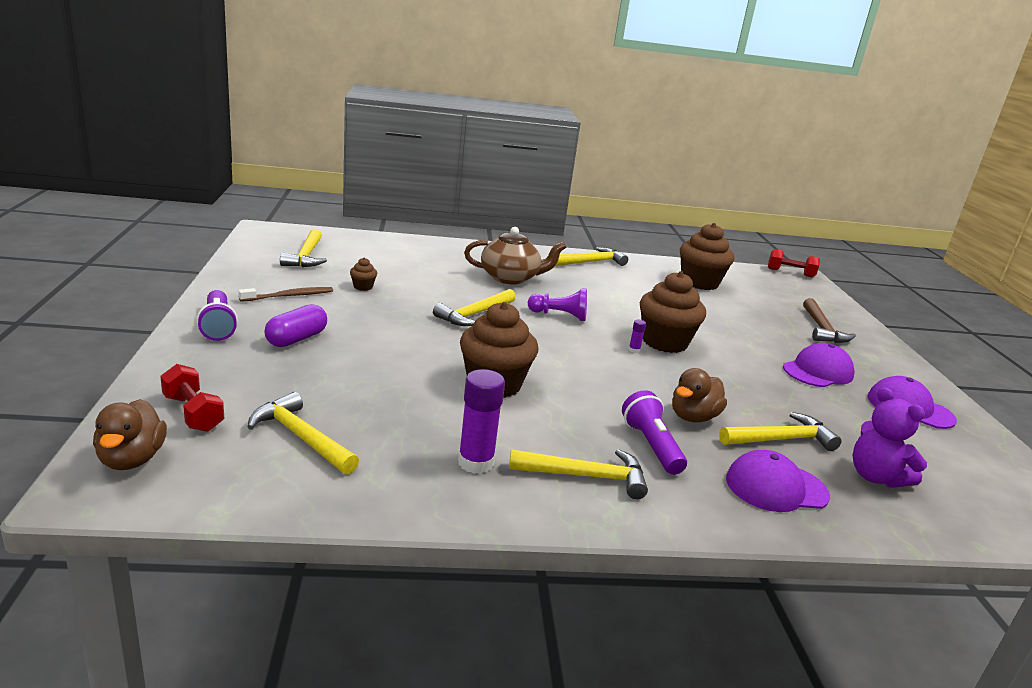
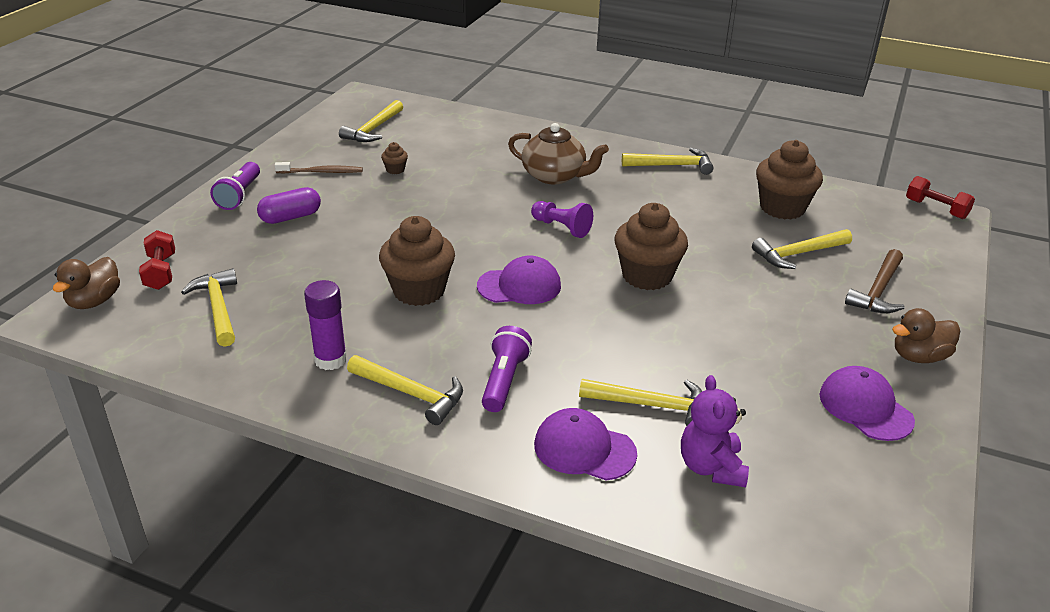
camera: 30 degrees right, 10 degrees up
(474, 314) = (474, 214): yellow hammer -> yellow hammer (798, 254)
(634, 350) = (600, 279): purple glue stick -> none
(693, 417) = (581, 362): brown duck -> brown duck (919, 356)
(818, 371) = (798, 342): purple cap -> purple cap (519, 286)

